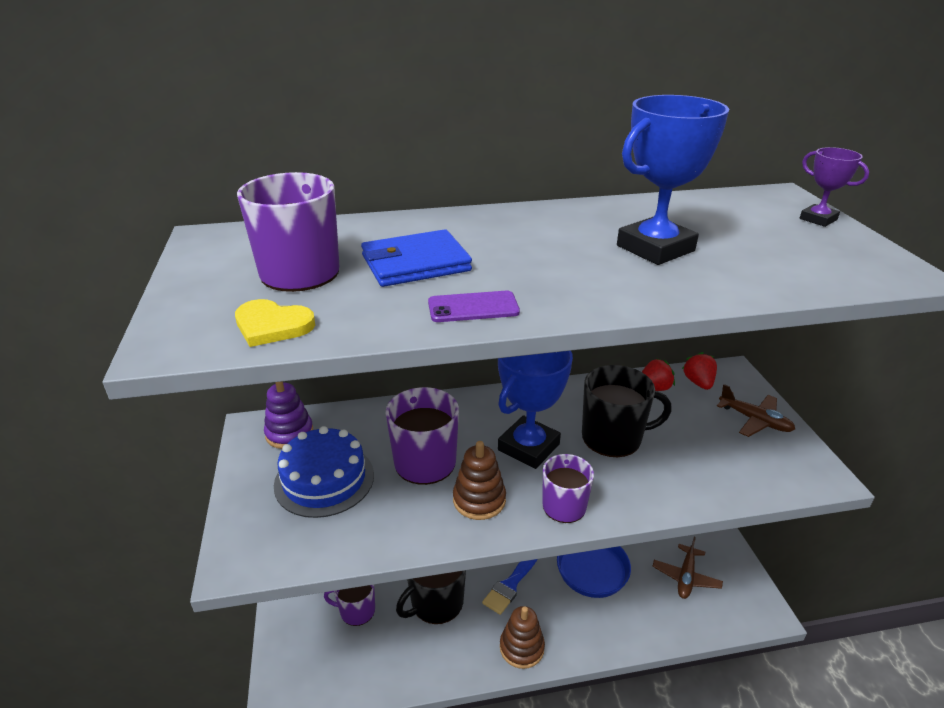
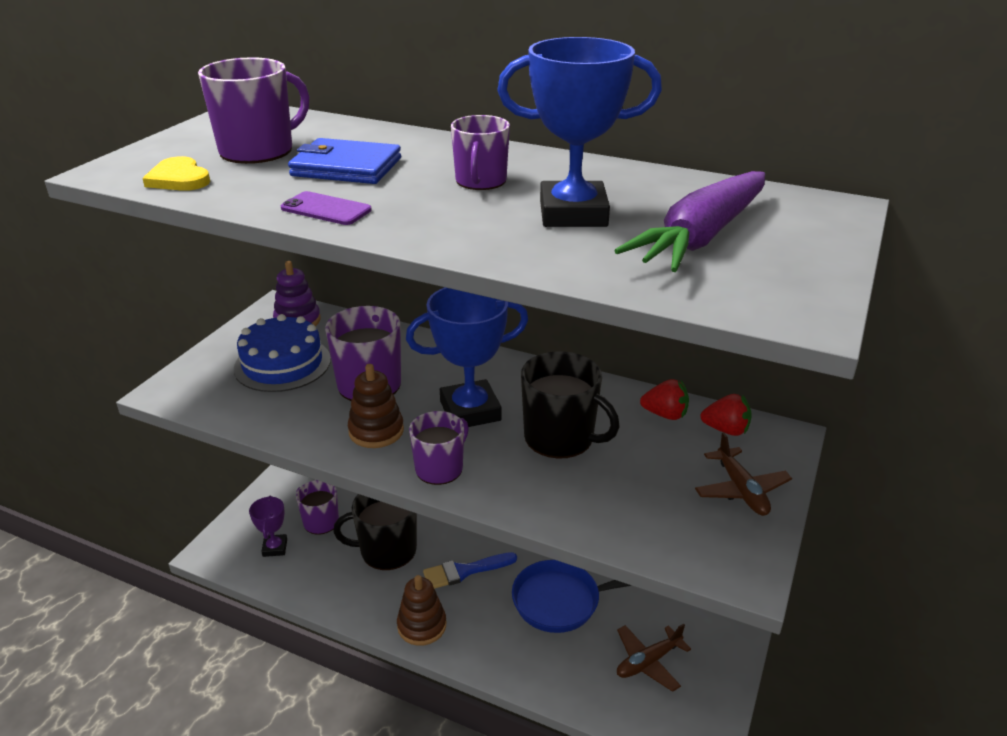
camera: 35 degrees right, 0 degrees up
(545, 243) = (481, 181): none -> purple mug
(698, 383) = (725, 430): red strawberry -> red strawberry turned 75 degrees clockwise
(758, 240) = (700, 237): none -> purple carrot
(818, 219) = (824, 240): purple trophy -> purple trophy (275, 548)

